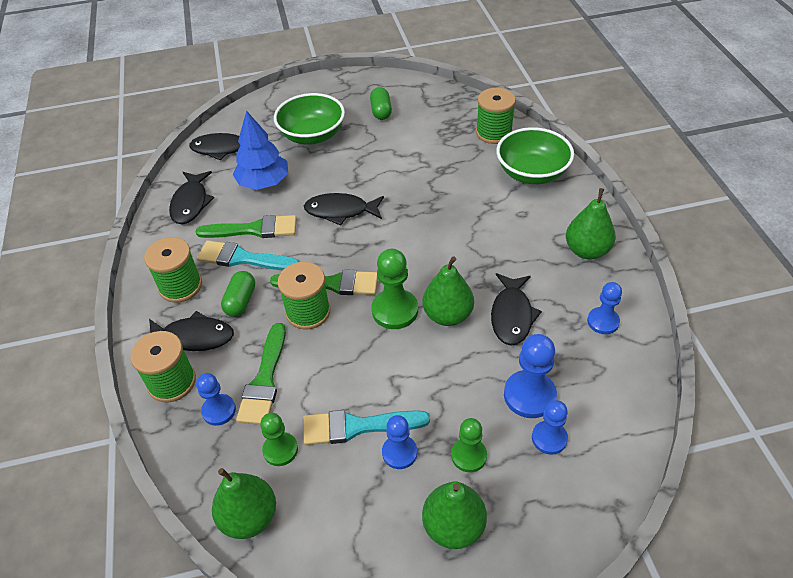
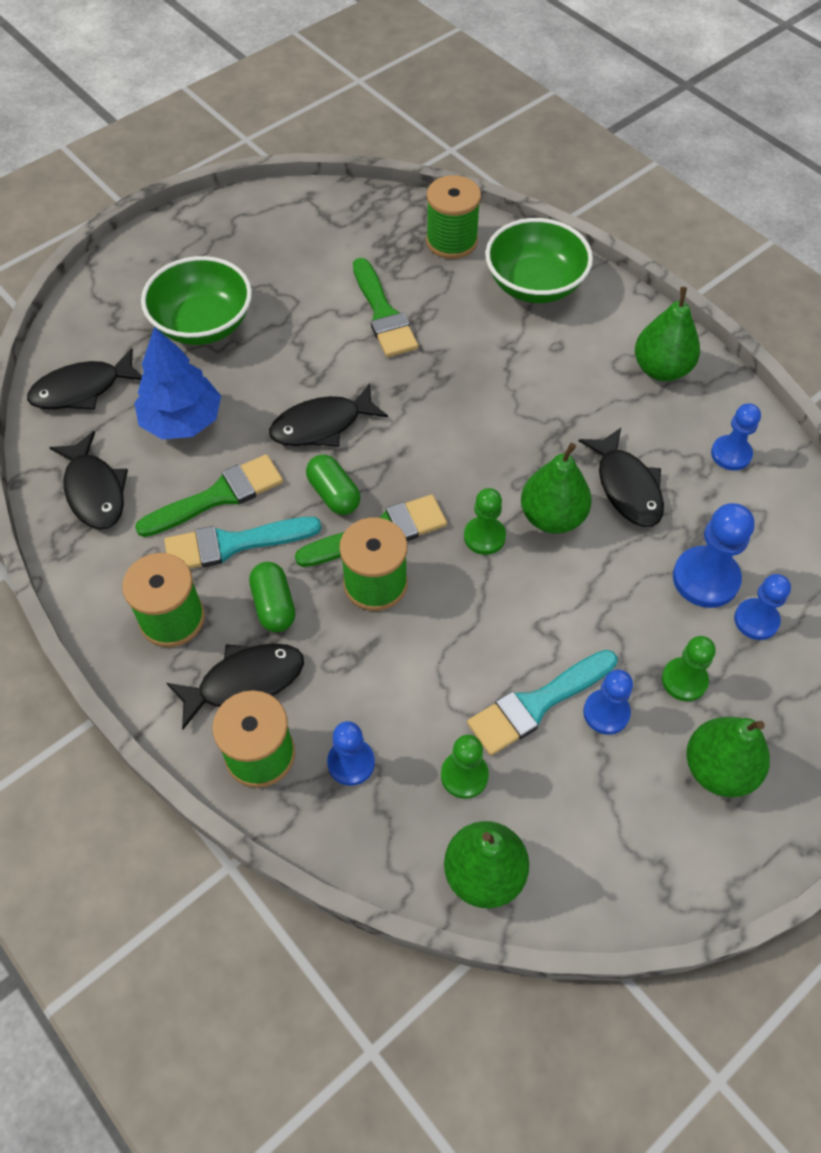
camera: 30 degrees left, 10 degrees up
(264, 379) = (381, 696): green brush -> green brush (383, 313)
(381, 111) = (277, 255): green capsule -> green capsule (334, 494)
(395, 310) = (484, 537): green pawn -> green pawn, size x0.65

